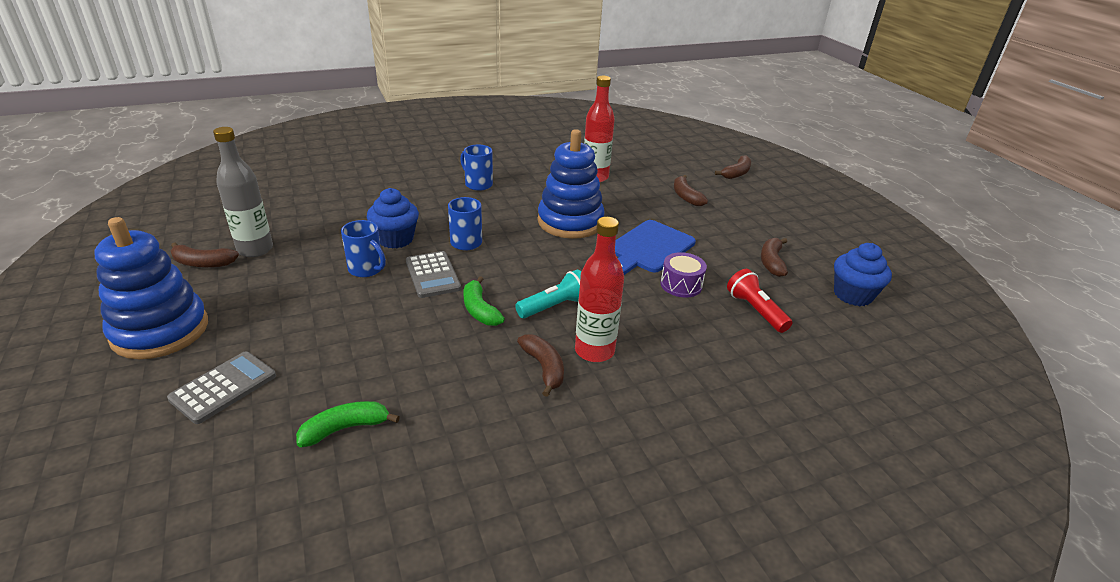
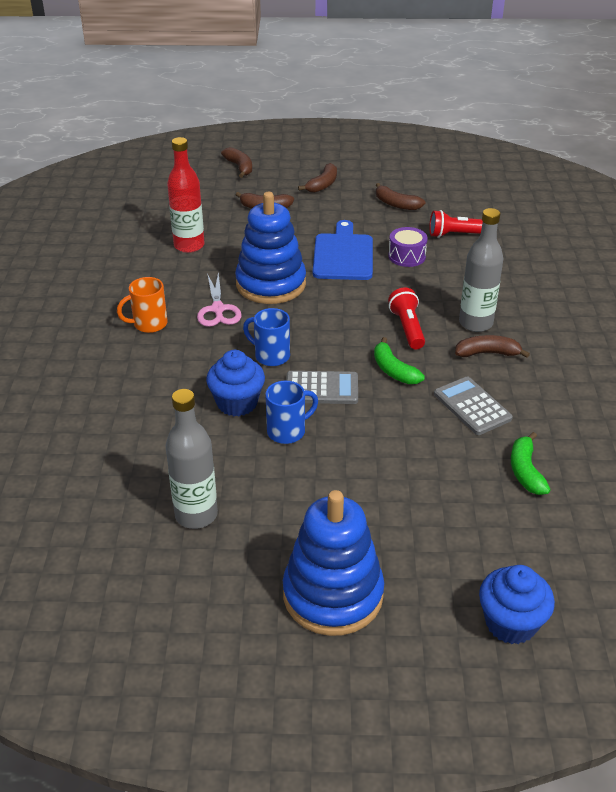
camera: 65 degrees left, 5 degrees up
(203, 263) = (203, 561): brown banana -> brown banana (323, 184)
(224, 387) = (447, 544): grey calculator -> grey calculator (472, 406)
(478, 184) = (149, 324): blue mug -> orange mug
(480, 310) = (394, 370): green banana -> green banana turned 60 degrees clockwise
(516, 206) = (218, 309): none -> pink scissors
(554, 306) = (407, 328): turquoise flashlight -> red flashlight
(594, 351) = (475, 323): red bottle -> grey bottle
(648, 248) = (343, 255): blue cutting board -> blue cutting board turned 150 degrees counterclockwise
(852, 295) = (456, 188): blue cupcake -> blue cupcake (510, 623)

